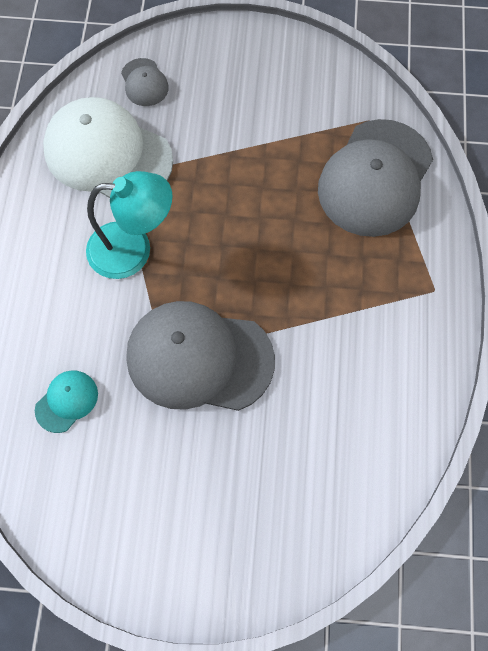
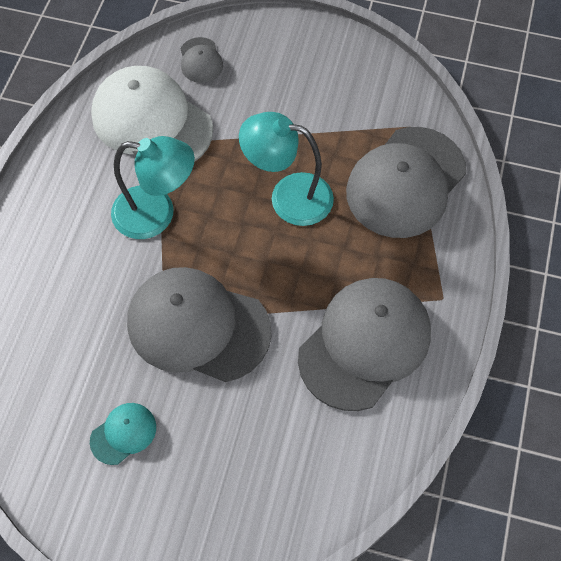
camera: 10 degrees right, 5 degrees down
(67, 401) = (63, 346): turquoise cap -> turquoise cap (123, 433)
(262, 210) = (288, 196): none -> turquoise lamp
(368, 349) = (365, 344): none -> grey cap

